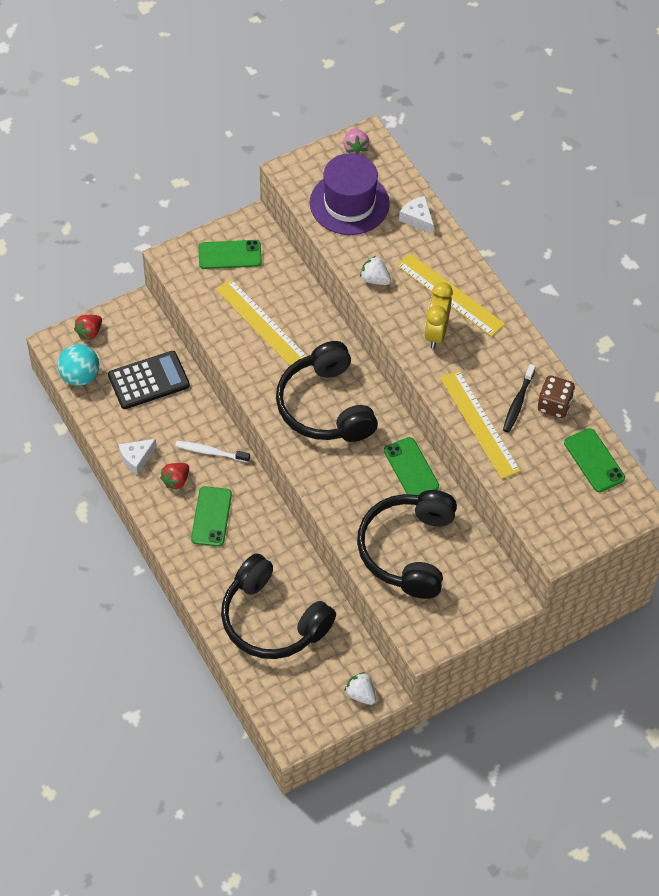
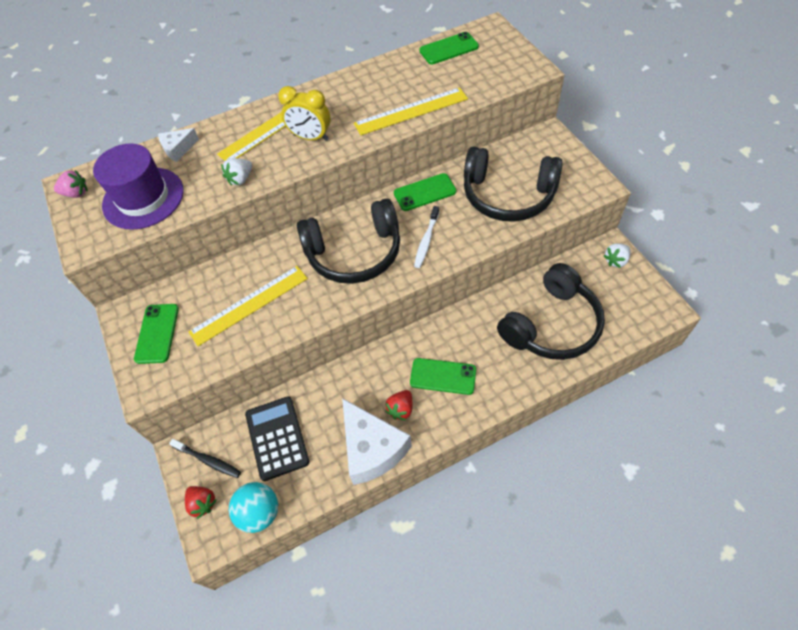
camera: 80 degrees left, 0 degrees up
(136, 458) = (372, 449): white cheese -> white cheese, size x1.98
(176, 481) = (401, 409): red strawberry -> red strawberry turned 75 degrees clockwise
(210, 452) = (369, 377): white toothbrush -> white toothbrush (426, 241)
(518, 402) = (390, 88): black toothbrush -> black toothbrush (208, 460)
(554, 405) = (394, 69): brown dice -> none

